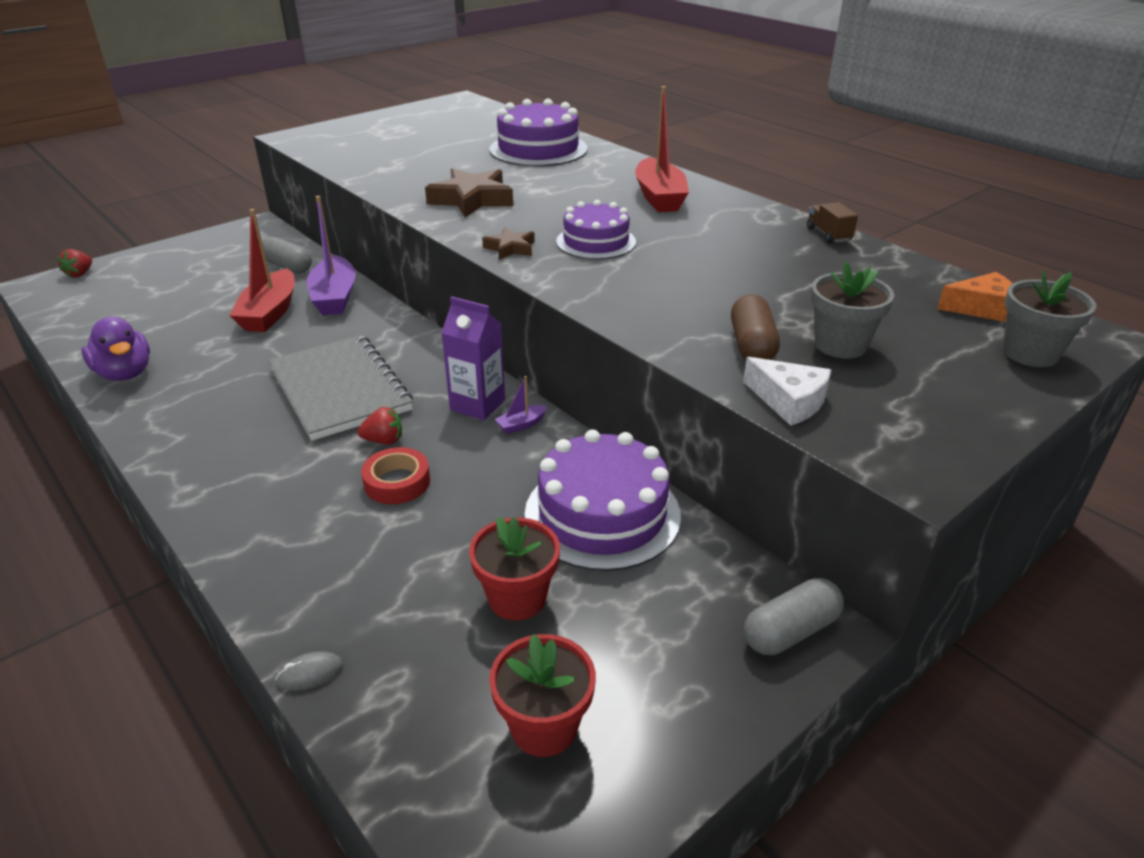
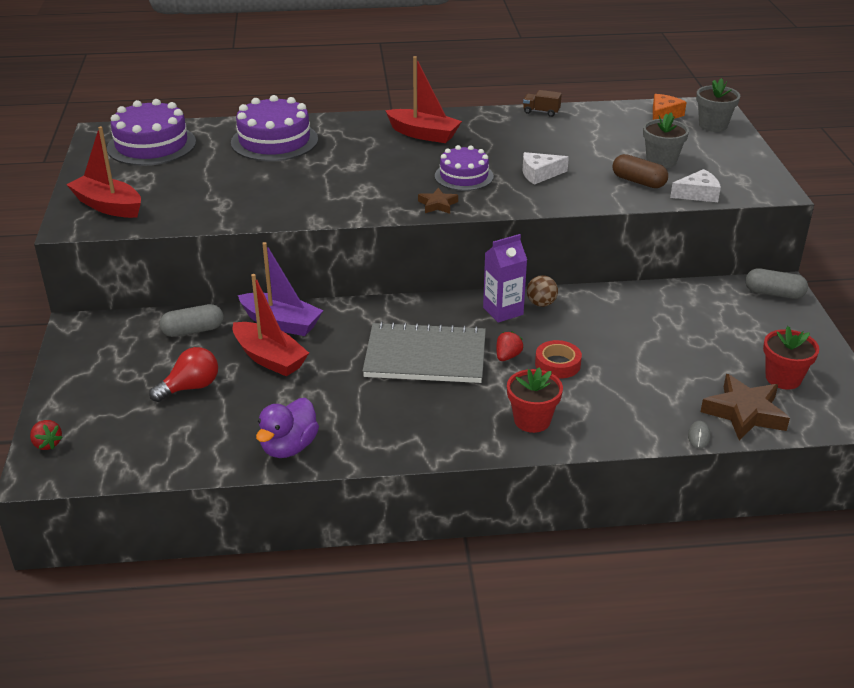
camera: 55 degrees left, 0 degrees up
(125, 373) = (289, 447): purple duck -> purple duck turned 120 degrees clockwise
(197, 297) = (190, 387): none -> red light bulb
(338, 136) = (108, 206): none -> red boat
(472, 199) = (336, 193): brown star -> brown star (744, 413)
(517, 598) = (693, 357): red flower pot -> red flower pot (532, 420)
(521, 425) = (541, 303): purple boat -> brown ball
(602, 514) = (649, 308): purple cake -> purple cake (151, 145)
(667, 278) = (539, 174): none -> white cheese
(790, 631) = (774, 293): grey capsule -> grey capsule turned 75 degrees counterclockwise

